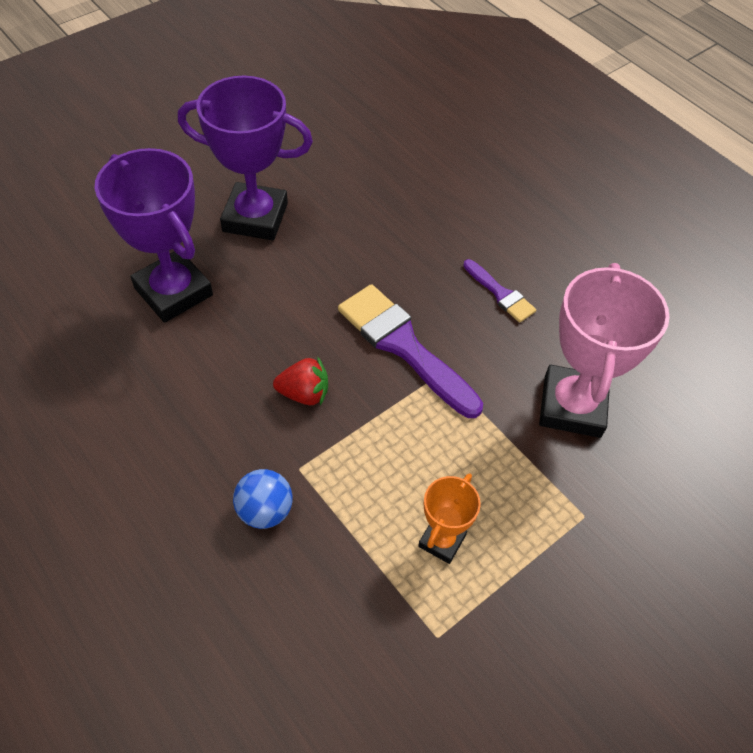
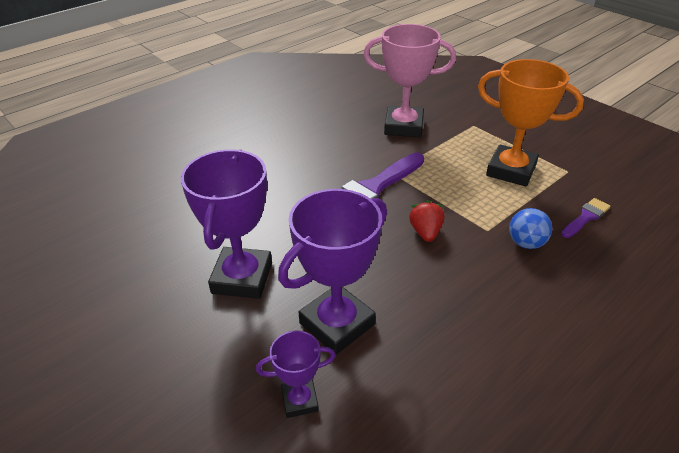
camera: 90 degrees left, 15 degrees down
(92, 260) = (300, 400): none -> purple trophy
(442, 541) = (511, 170): orange trophy -> orange trophy, size x1.91
(500, 294) = (321, 149): purple brush -> purple brush (586, 217)

